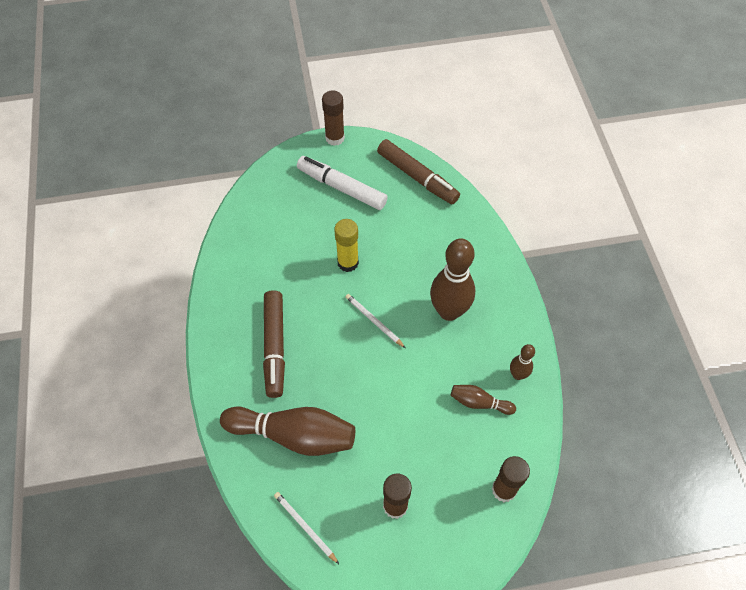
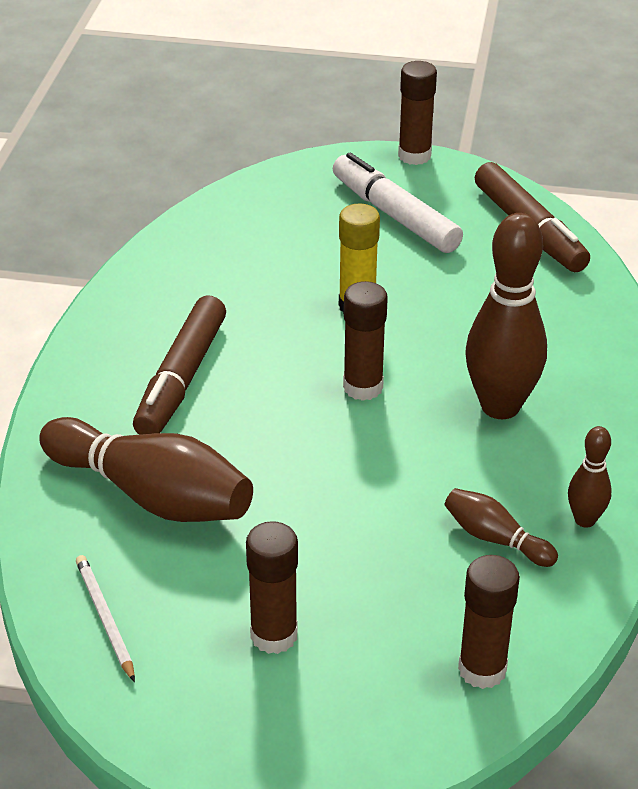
camera: 20 degrees right, 20 degrees down
(374, 321) = (363, 387): white pencil -> brown glue stick

